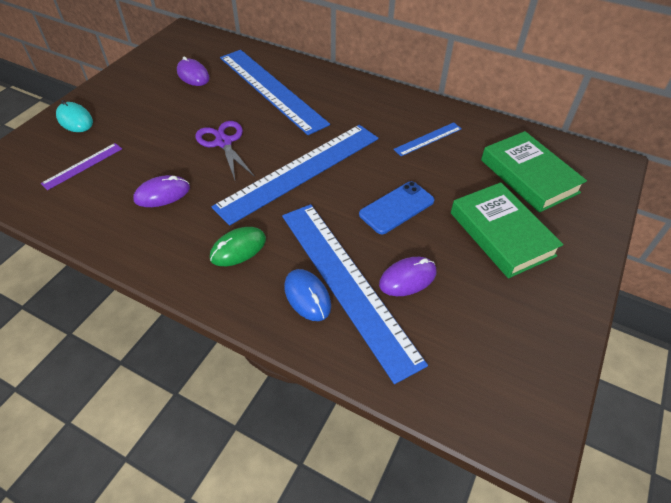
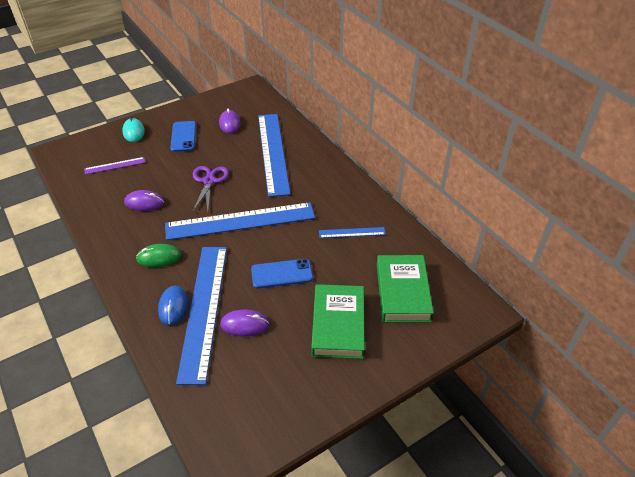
camera: 30 degrees right, 5 degrees down
(147, 105) = (183, 136): none -> blue phone

